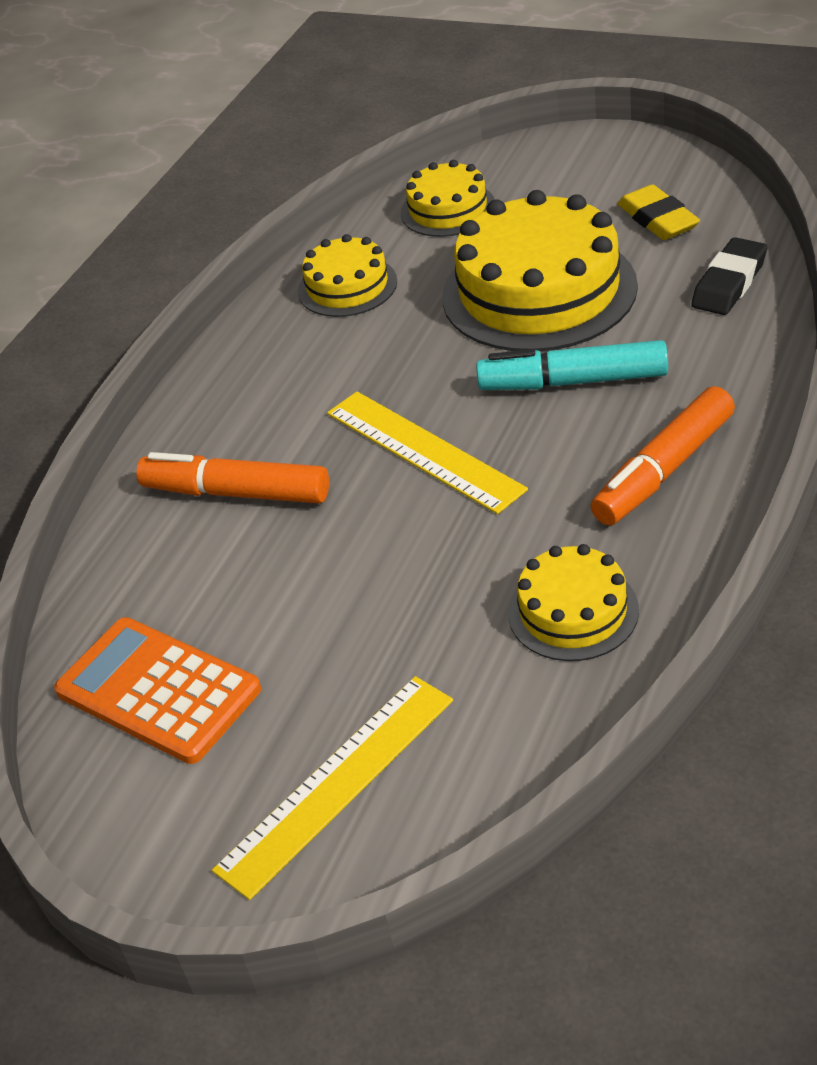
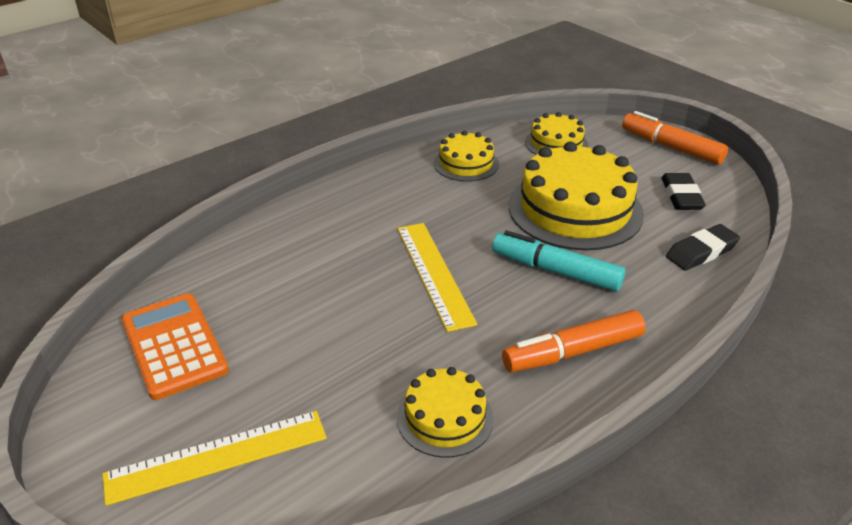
camera: 20 degrees right, 5 degrees down
(236, 493) = (312, 251): orange marker -> orange marker (671, 147)
(658, 219) = (681, 196): yellow eraser -> black eraser

